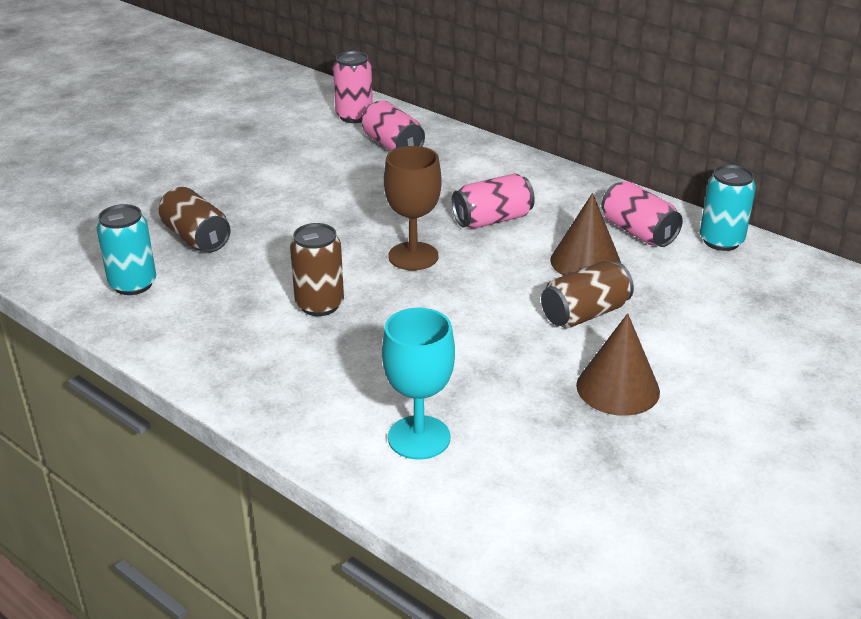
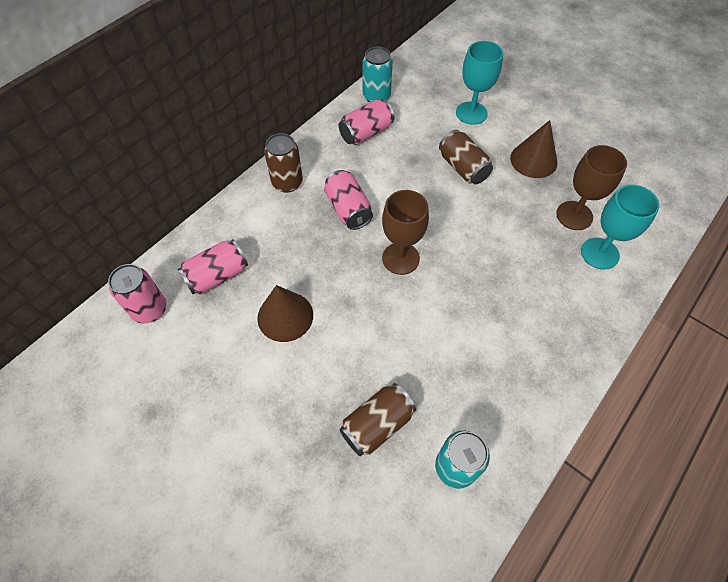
camera: 90 degrees left, 25 degrees up
(319, 305) = (470, 316): brown can -> brown can (287, 183)
(497, 419) = (574, 215): none -> brown goblet
(585, 261) = (403, 162): brown cone -> brown cone (285, 316)
(715, 329) = (471, 113): none -> turquoise goblet

